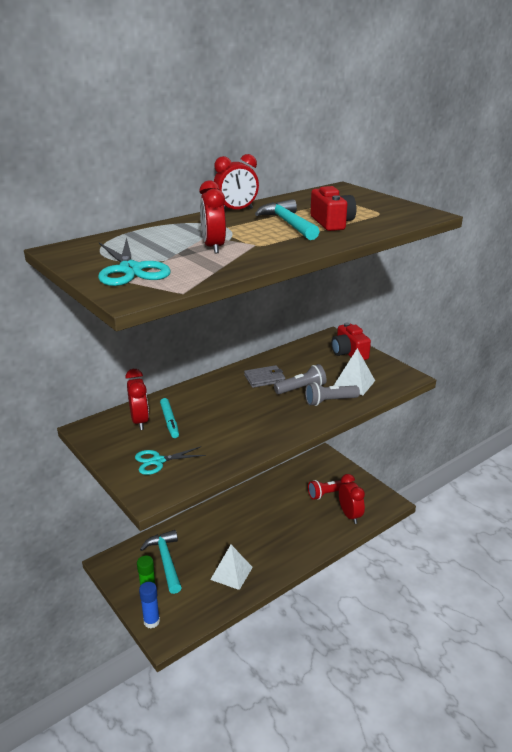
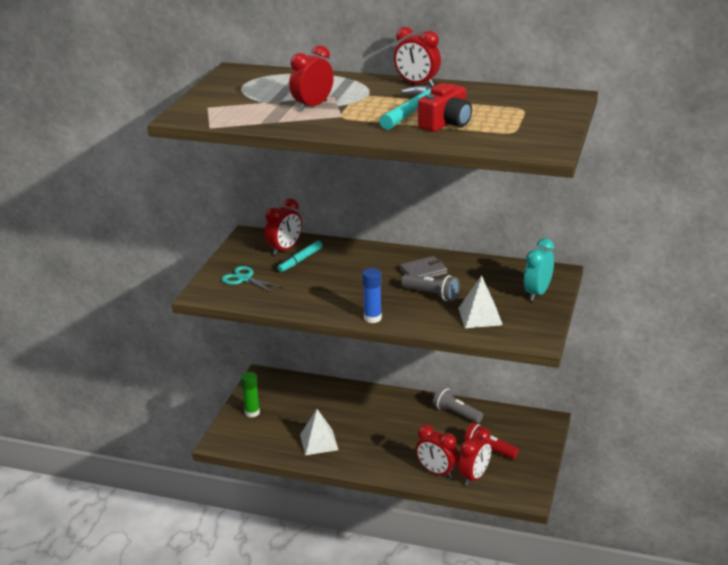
camera: 55 degrees right, 0 degrees up
(130, 270) = (228, 100): turquoise scissors -> none
(151, 621) = (228, 428): blue glue stick -> blue glue stick (372, 318)
(166, 561) = (295, 402): turquoise hammer -> none
(264, 378) = (423, 271): grey wallet -> grey wallet turned 60 degrees counterclockwise
(328, 530) = (436, 472): none -> red clock
(329, 401) = (429, 315): grey flashlight -> grey flashlight (456, 413)
(349, 353) = (537, 293): red camera -> turquoise clock

